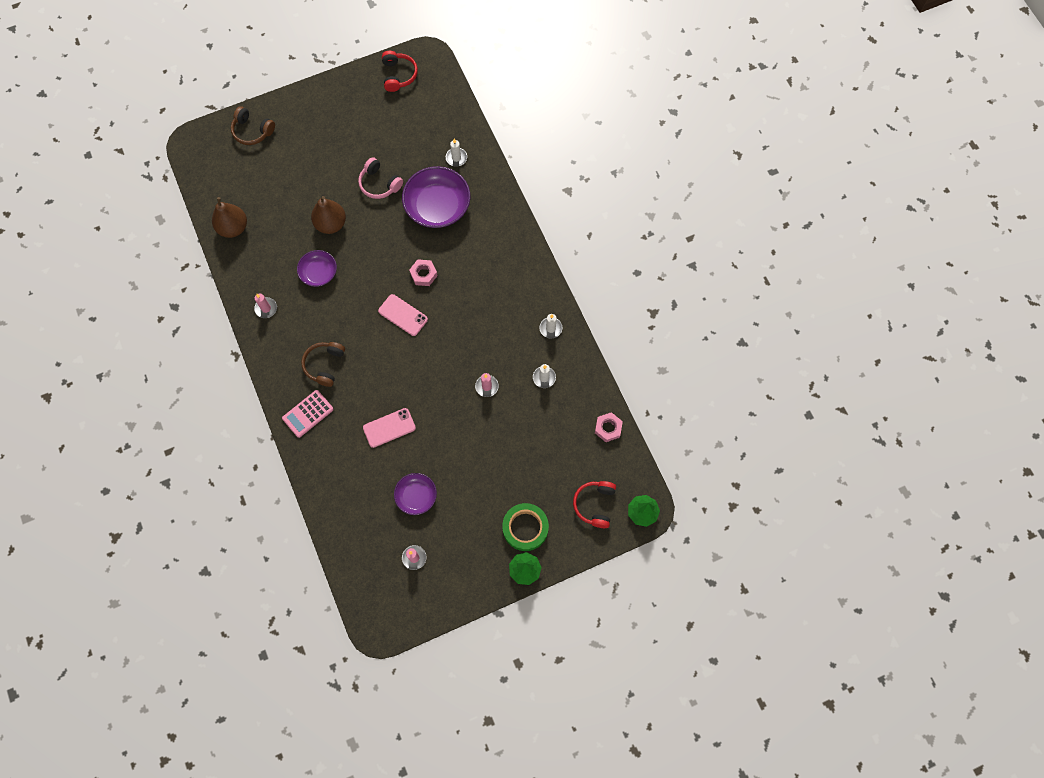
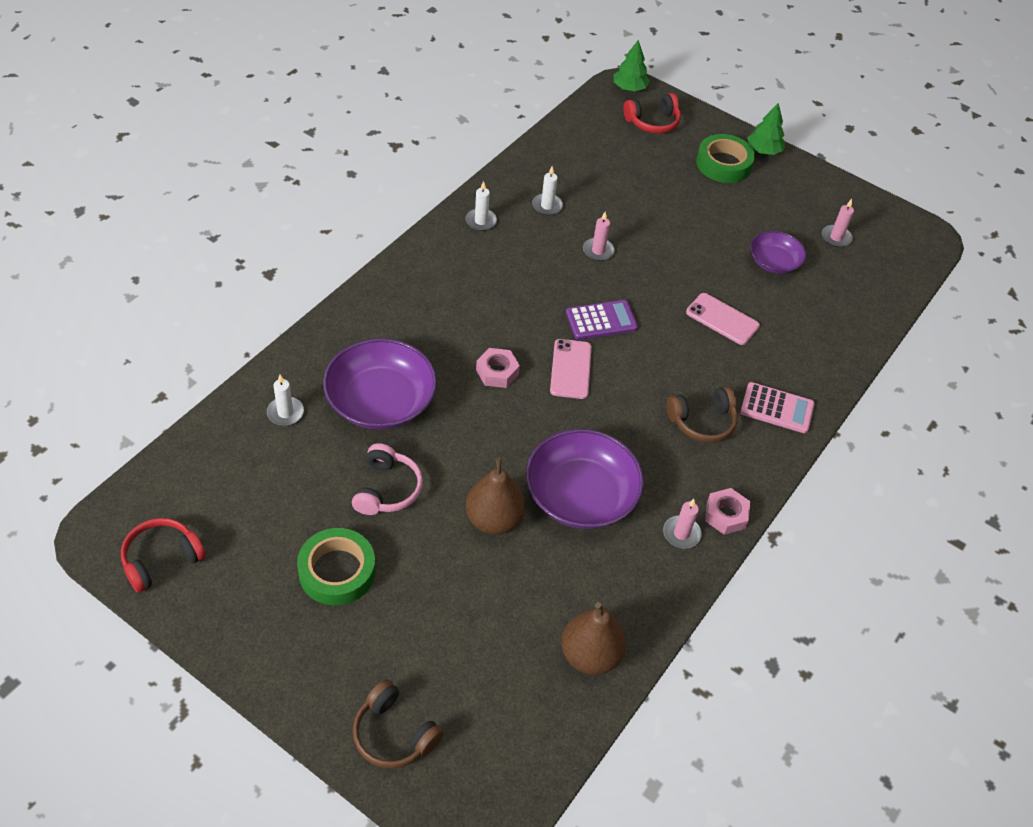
camera: 125 degrees left, 20 degrees down
(252, 131) = (394, 734): brown headphones -> brown headphones turned 135 degrees clockwise
(319, 273) = (581, 495): purple bowl -> purple bowl, size x1.74
(346, 142) = (337, 571): none -> green tape
(429, 354) = (601, 320): none -> purple calculator
(608, 428) = (563, 137): pink nut -> pink nut (726, 515)

